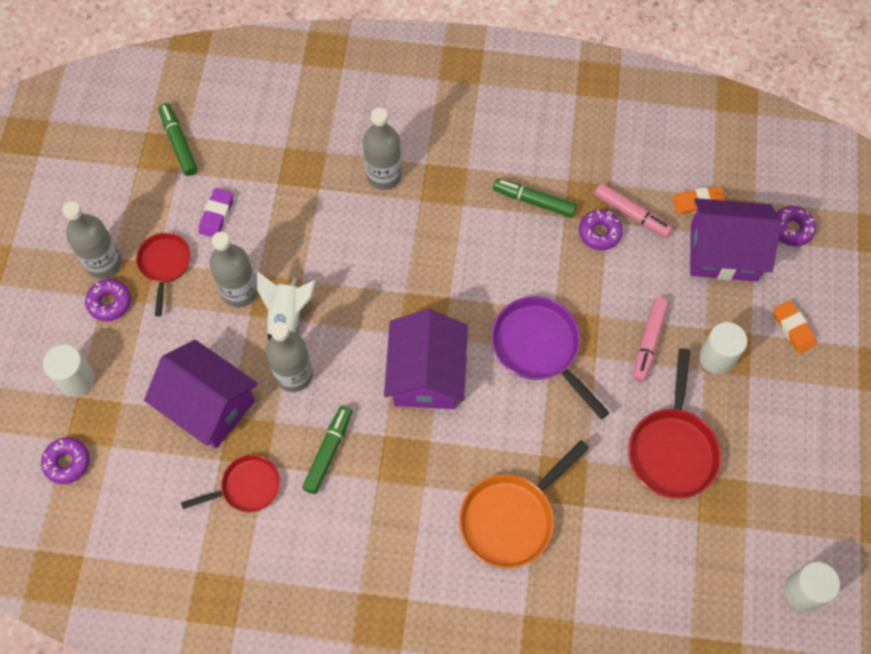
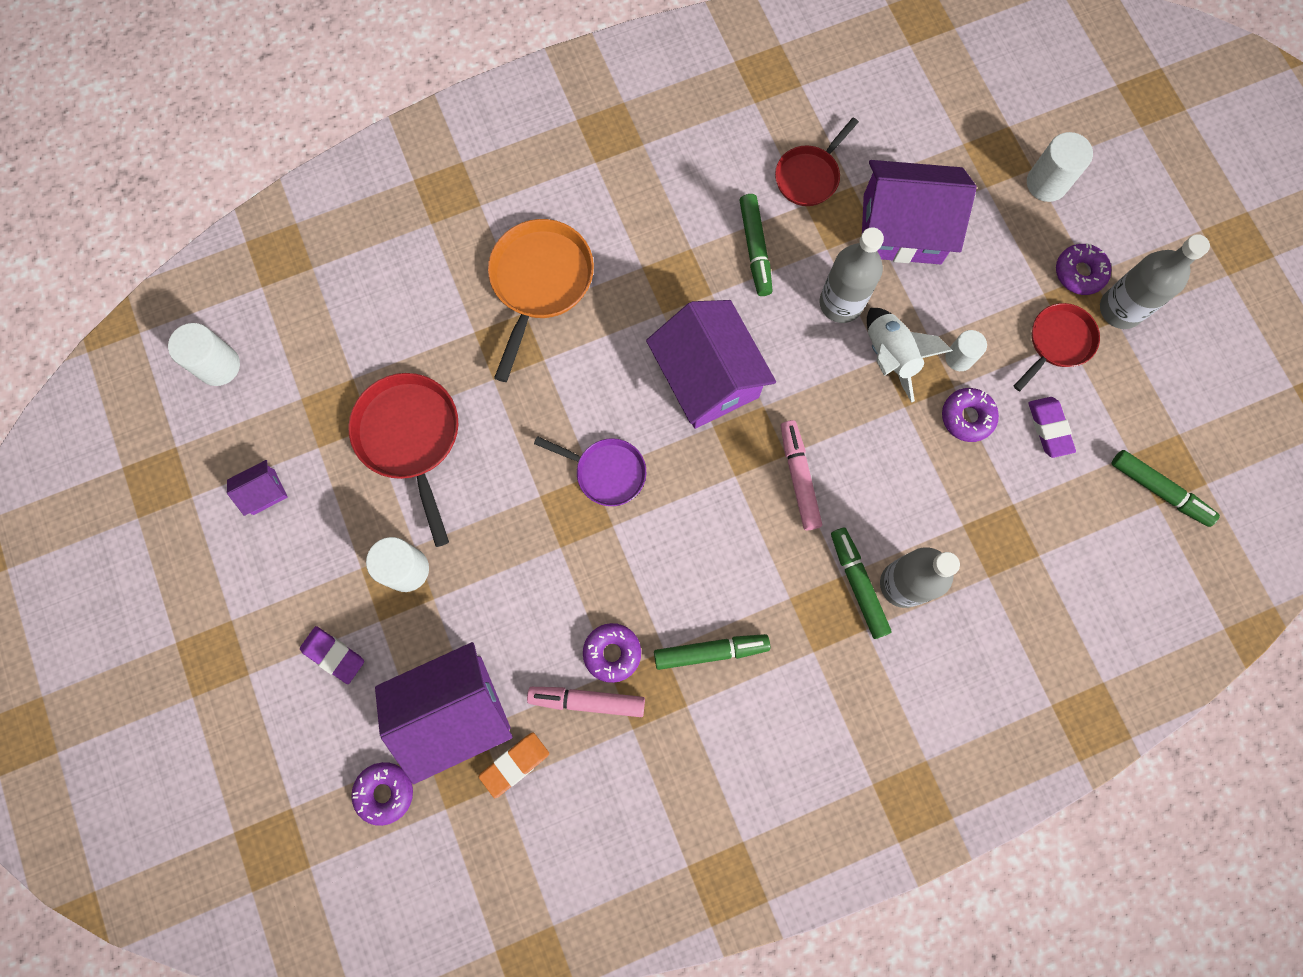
camera: 150 degrees right, 10 degrees up
(67, 462) = (990, 109): purple donut -> purple donut (967, 417)
(165, 265) = (1057, 342): red pan -> red pan turned 105 degrees counterclockwise
(240, 291) = (959, 358): grey bottle -> white cylinder
(412, 190) = (858, 584): none -> green marker
(539, 348) = (606, 472): purple pan -> purple pan, size x0.63
(648, 342) = (490, 546): pink marker -> pink marker (799, 477)
(793, 328) = (333, 655): orange eraser -> purple eraser
(802, 468) = (264, 492): none -> purple house

